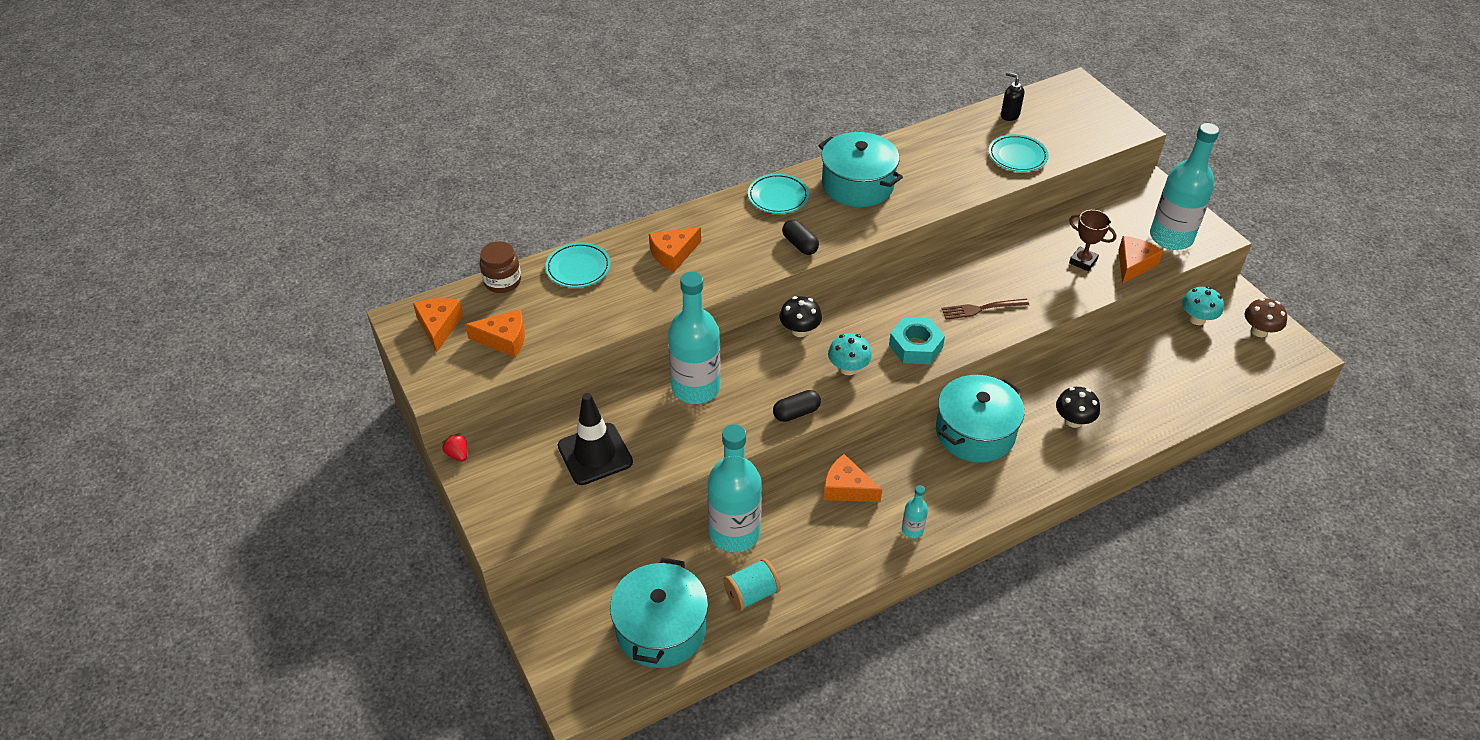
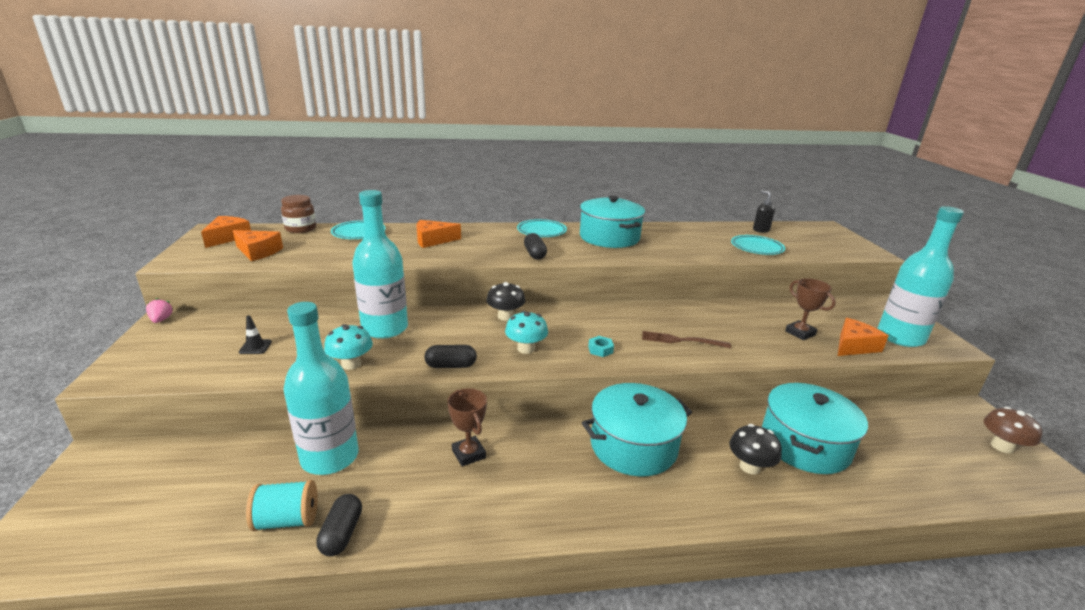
camera: 20 degrees right, 20 degrees down
(458, 454) = (161, 320): red strawberry -> pink strawberry
(595, 454) = (255, 347): black traffic cone -> black traffic cone, size x0.42
(661, 628) = (168, 521): turquoise pot -> turquoise pot (805, 444)
(802, 588) = (342, 534): none -> black capsule
(846, 488) = (468, 454): orange cheese -> brown trophy
(912, 530) = (506, 515): turquoise bottle -> none
(915, 346) = (600, 349): turquoise nut -> turquoise nut, size x0.50
(1197, 319) = (922, 418): turquoise mushroom -> turquoise mushroom (351, 364)

